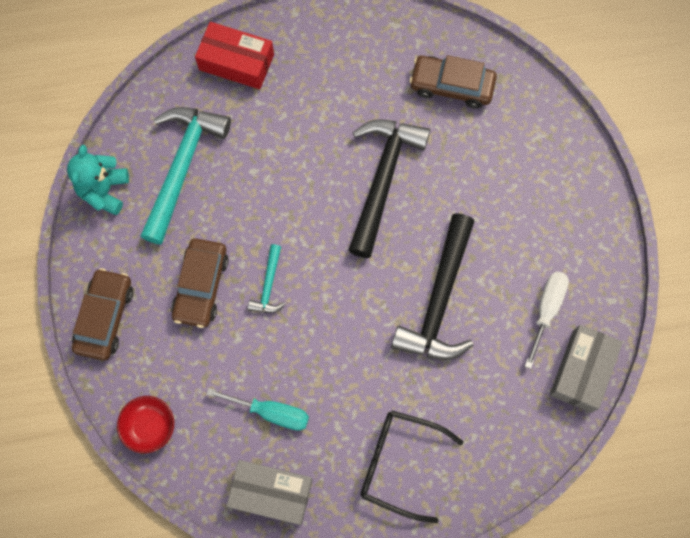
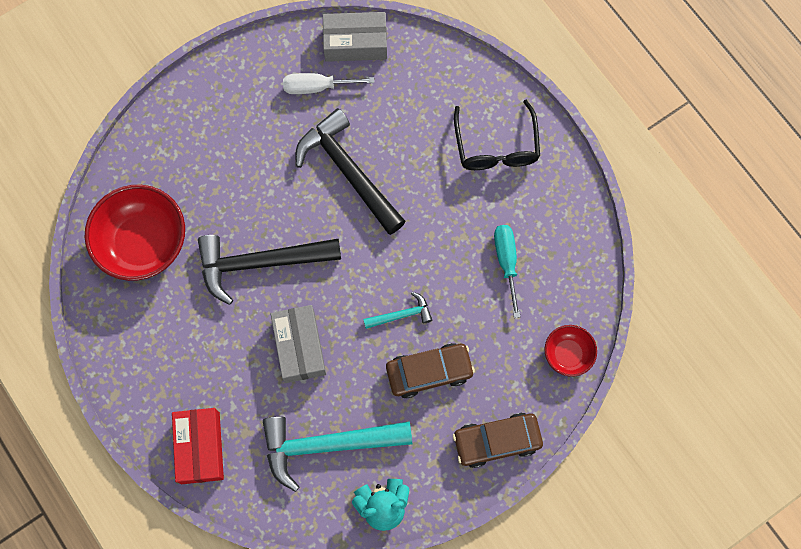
camera: 115 degrees left, 0 degrees up
(271, 493) = (569, 232): grey box -> grey box (299, 347)
(439, 300) = (348, 171): black hammer -> black hammer turned 120 degrees counterclockwise
(451, 86) = (143, 243): brown car -> red bowl

